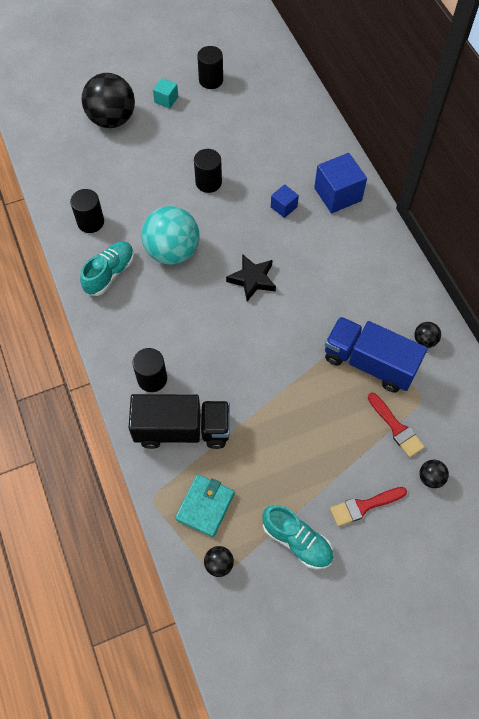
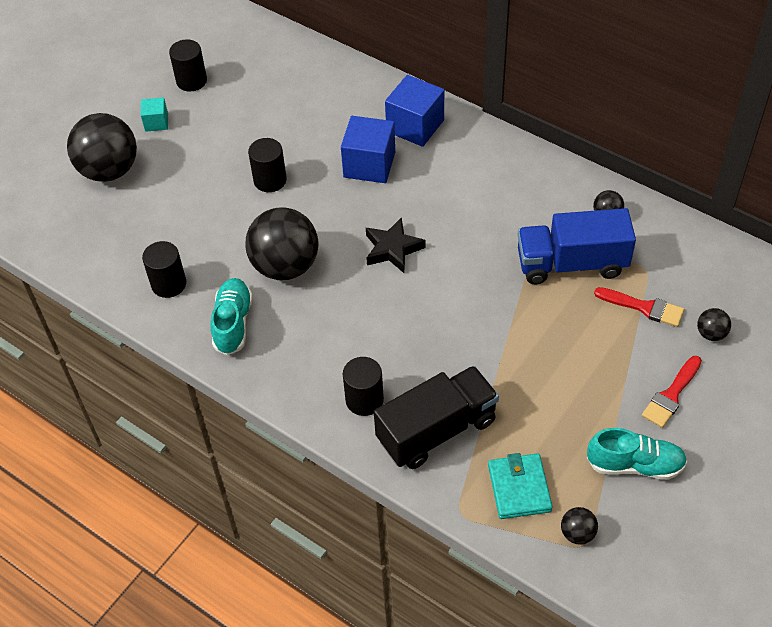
camera: 30 degrees left, 10 degrees down
(172, 251) = (285, 266): turquoise ball -> black ball
(284, 207) = (369, 164): blue cube -> blue cube, size x1.86

